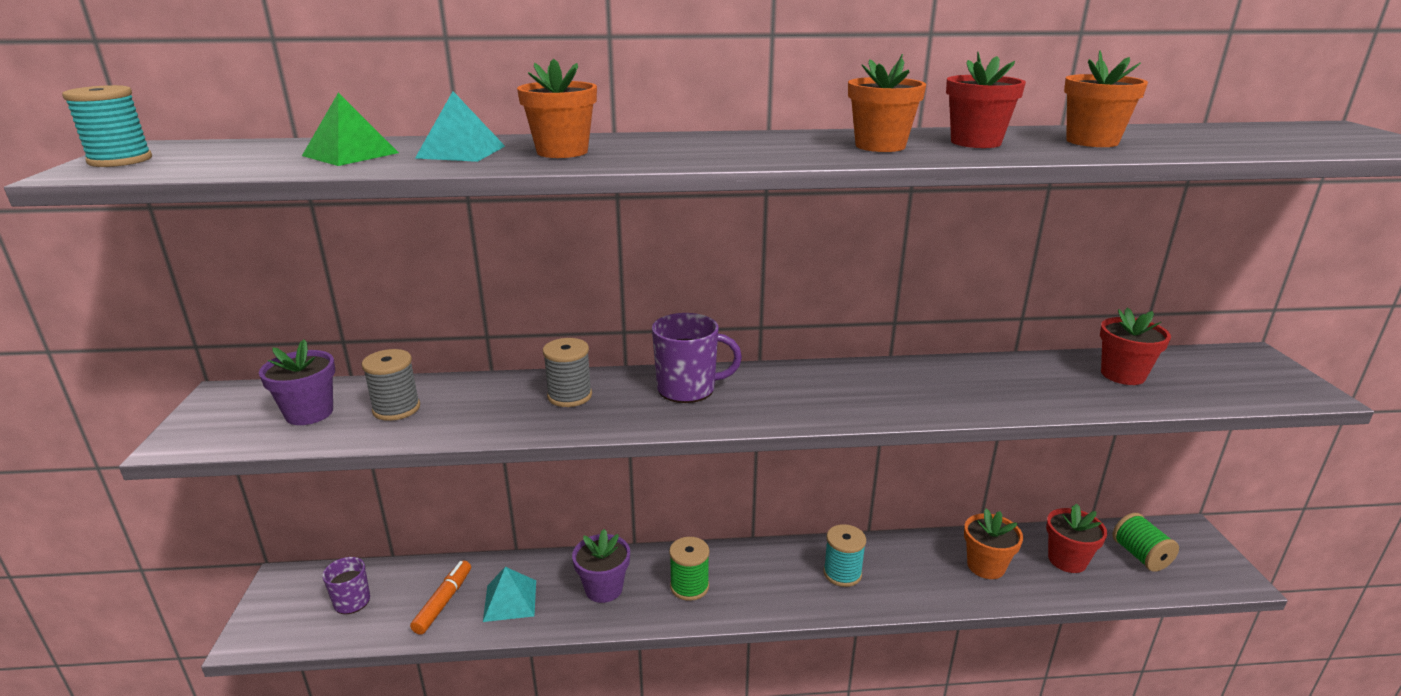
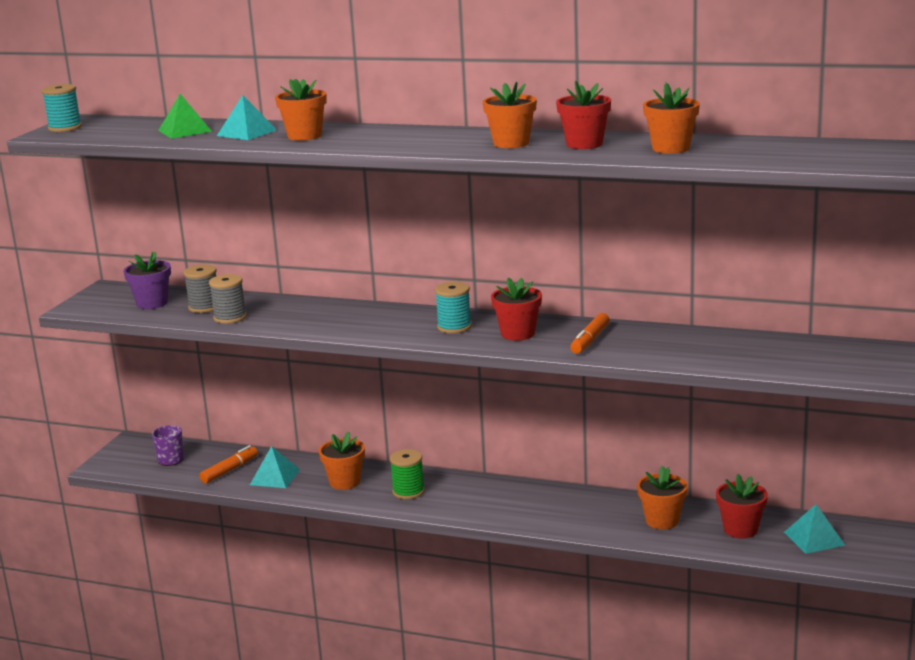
camera: 25 degrees right, 5 degrees down
(569, 396) = (318, 313): grey spool -> grey spool (230, 317)
(603, 588) = (344, 482): purple flower pot -> orange flower pot
(688, 389) = (402, 318): purple mug -> none
(842, 573) = (535, 504): turquoise spool -> turquoise spool (454, 327)
(943, 390) = (590, 340): none -> orange marker
(1122, 375) = (754, 349): red flower pot -> red flower pot (517, 334)
(1140, 556) = (814, 538): green spool -> turquoise pyramid

